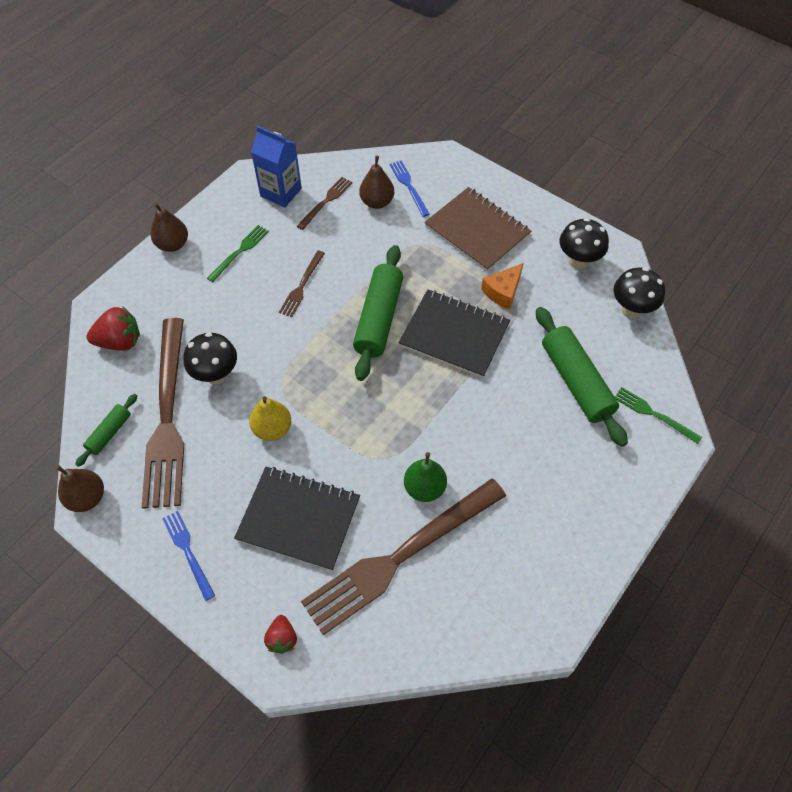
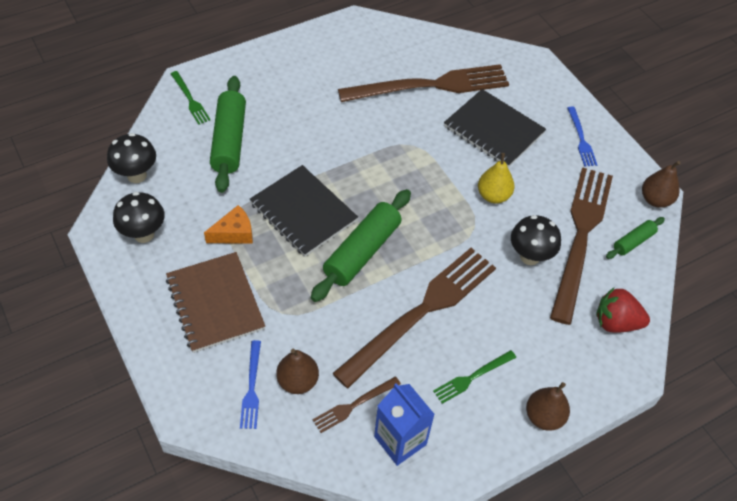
camera: 160 degrees left, 5 degrees down
(282, 638) = (527, 73): red strawberry -> none
(302, 285) = (421, 312): brown fork -> brown fork, size x2.31
(424, 488) = (392, 116): green pear -> none

